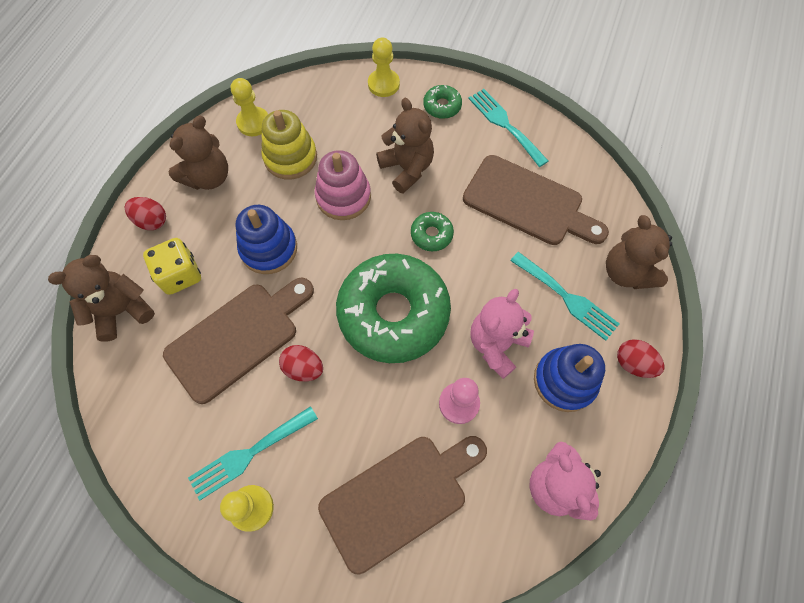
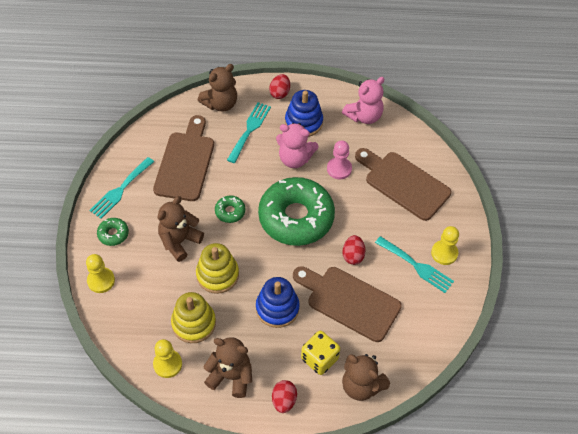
camera: 110 degrees left, 10 degrees down
(343, 197) = (217, 275): pink stacking toy -> yellow stacking toy

